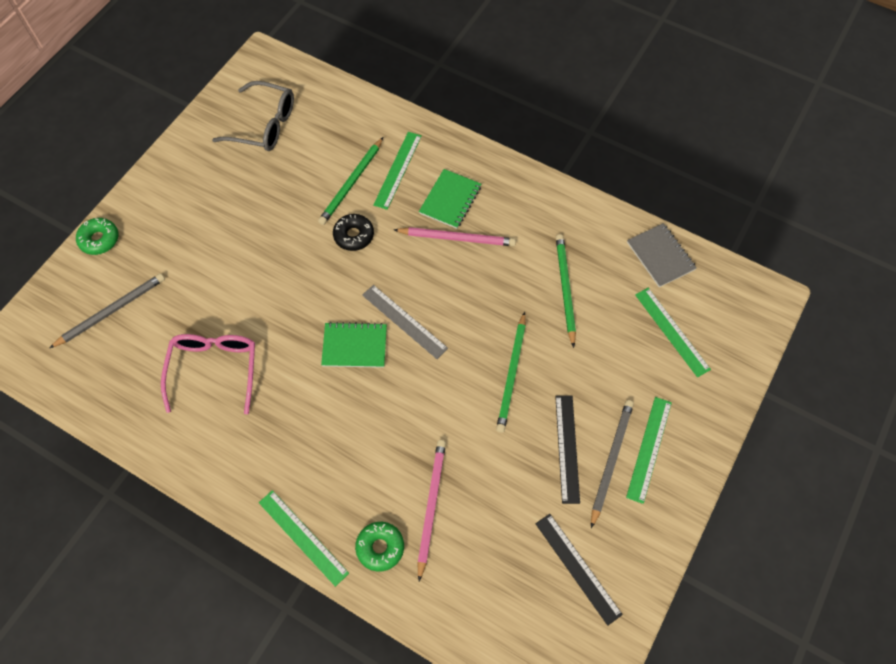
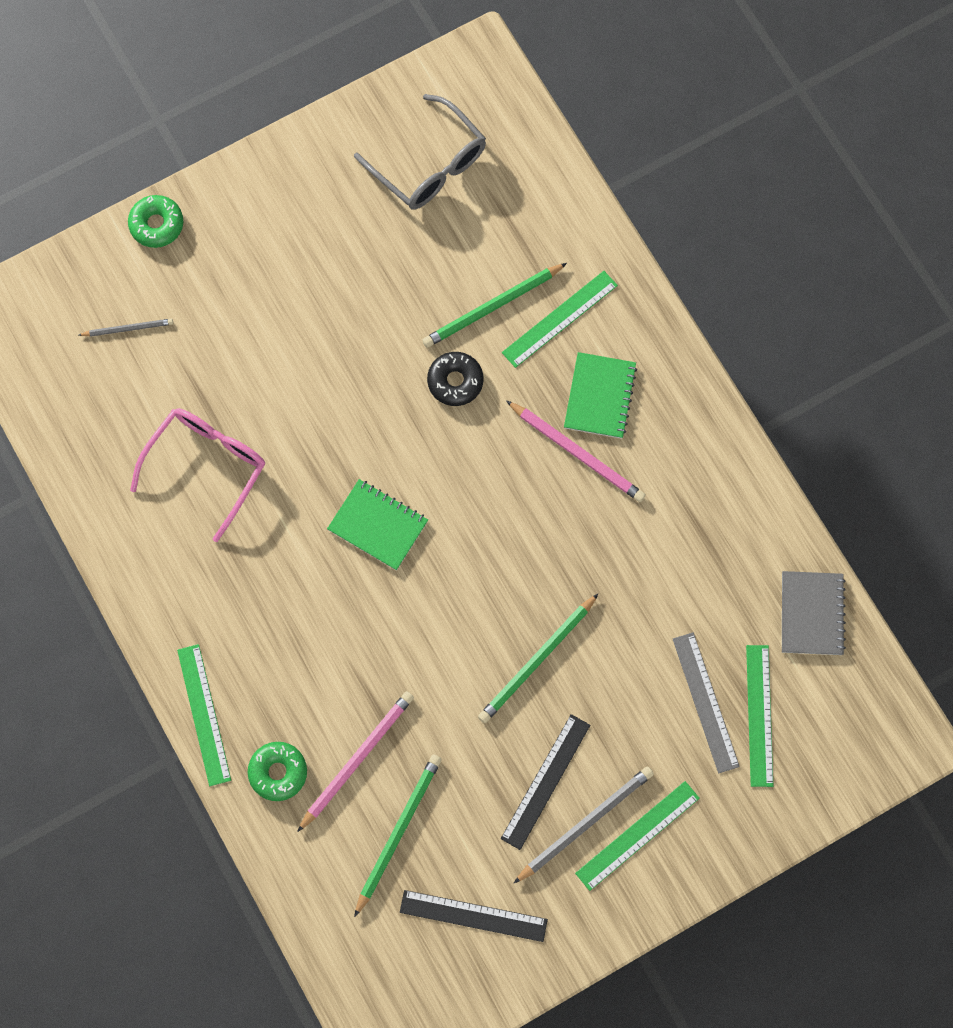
camera: 30 degrees right, 10 degrees up
(111, 311) = (128, 328): grey pencil -> grey pencil, size x0.57
(404, 321) = (452, 526): grey ruler -> grey ruler (705, 702)
(450, 200) = (600, 396): green notebook -> green notebook turned 45 degrees counterclockwise
(565, 289) = (666, 591): green pencil -> green pencil (398, 832)
(577, 568) = (473, 915): black ruler -> black ruler turned 75 degrees counterclockwise

